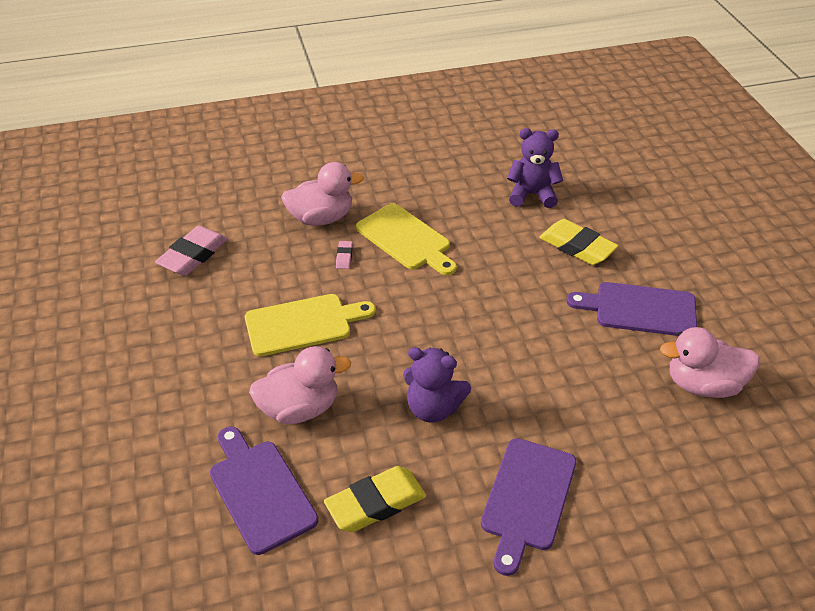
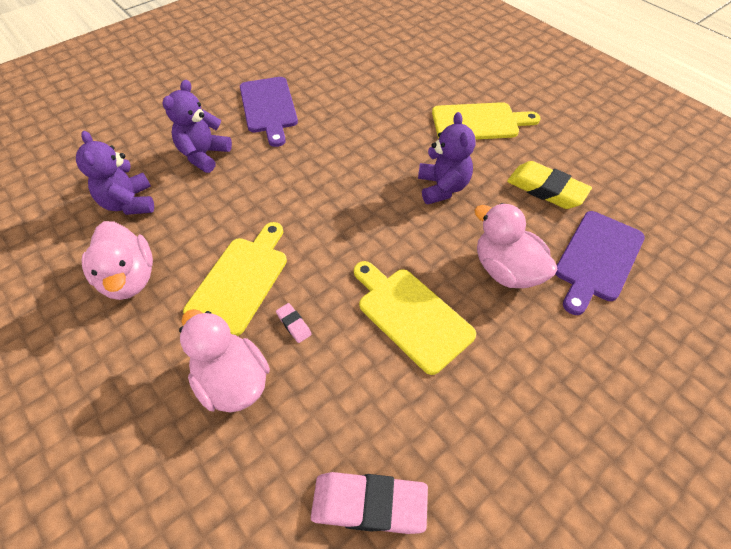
camera: 115 degrees left, 10 degrees up
(344, 257) = (294, 324): pink eraser -> pink eraser turned 75 degrees clockwise
(527, 498) = (479, 122): purple cutting board -> yellow cutting board
(577, 247) = (204, 155): yellow eraser -> purple teddy bear
(703, 385) = (329, 70): pink duck -> pink duck (129, 278)

